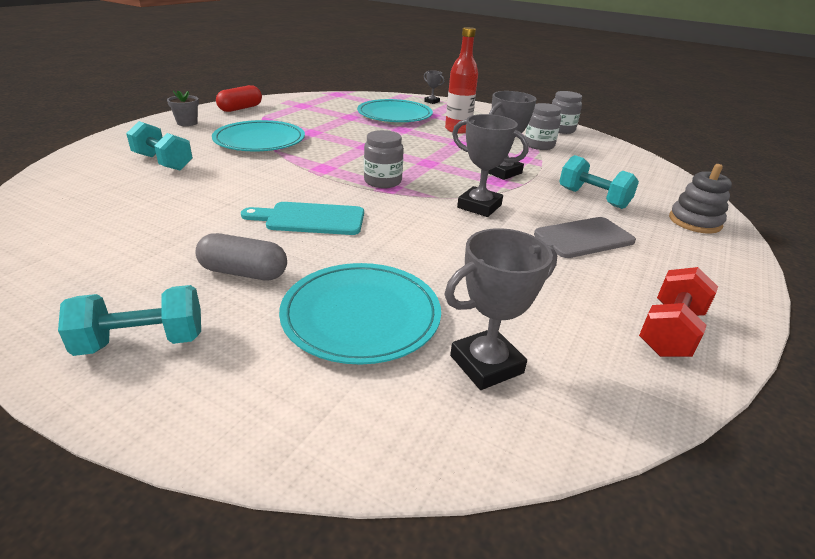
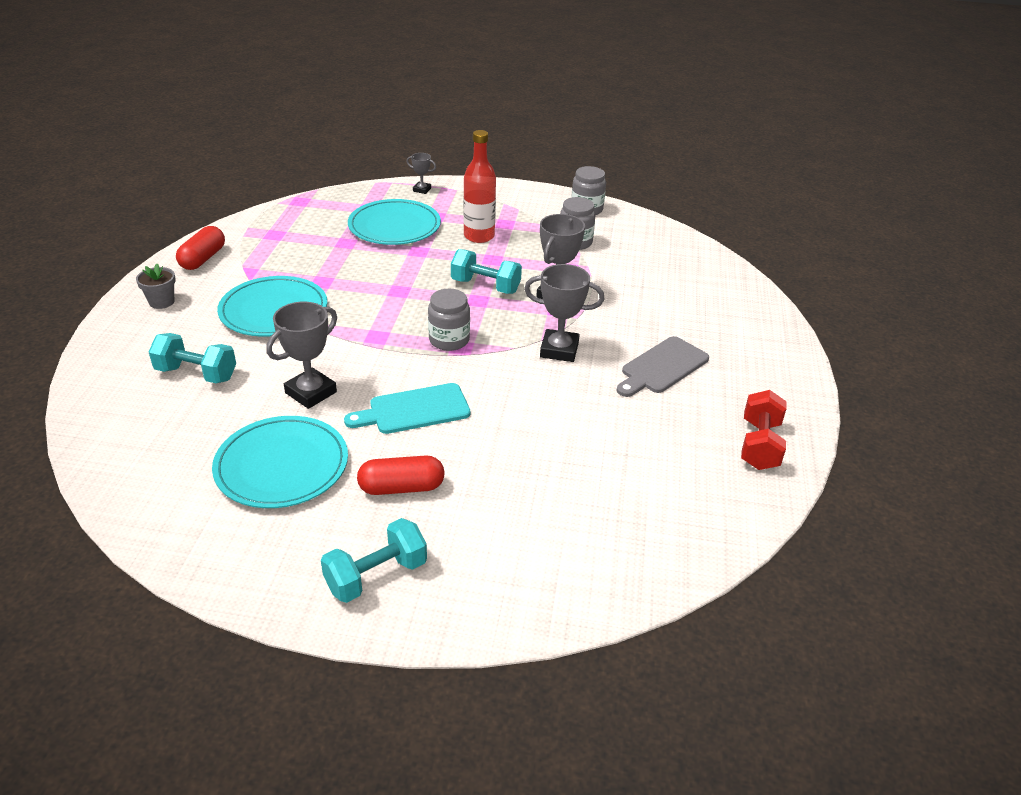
camera: 20 degrees left, 5 degrees up
(244, 272) = (401, 488): grey capsule -> red capsule
(361, 315) = (528, 500): turquoise plate -> turquoise plate (282, 466)
(486, 364) = (643, 514): grey trophy -> grey trophy (311, 392)
(593, 198) = (655, 310): turquoise dumbbell -> turquoise dumbbell (485, 286)
(695, 222) = (750, 318): grey stacking toy -> none

